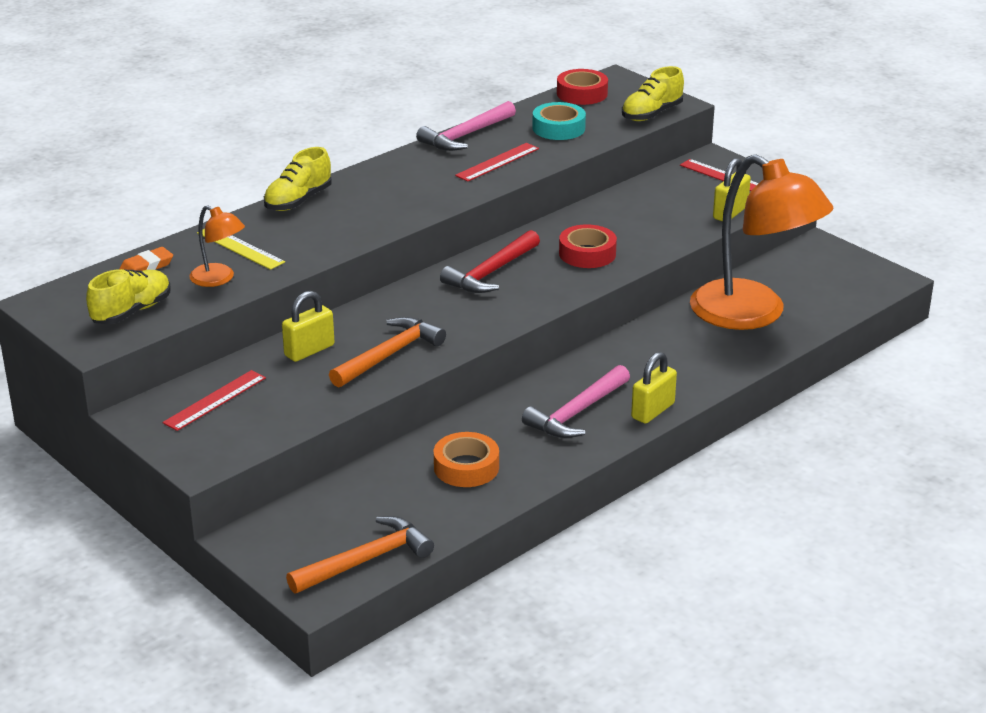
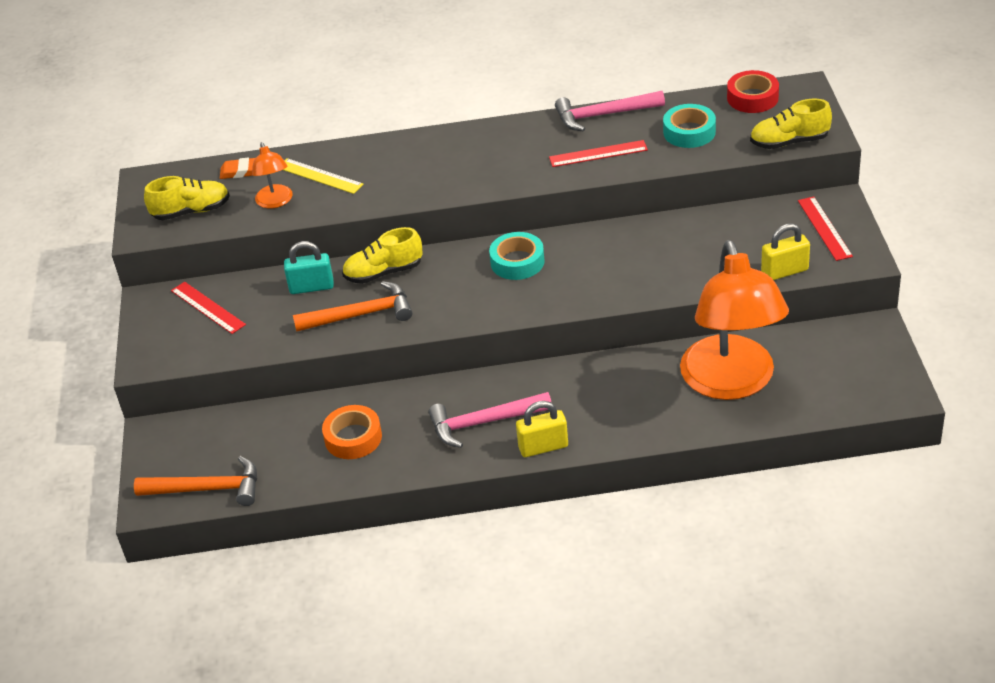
camera: 40 degrees right, 10 degrees up
(215, 400) = (207, 307): red ruler -> red ruler turned 60 degrees clockwise
(240, 247) = (320, 176): yellow ruler -> yellow ruler turned 45 degrees counterclockwise
(298, 201) = (406, 142): yellow shoe -> yellow shoe (383, 272)
(309, 350) = (311, 287): yellow padlock -> turquoise padlock
(491, 272) = (517, 262): red hammer -> turquoise tape
(587, 253) = (613, 271): red tape -> none

